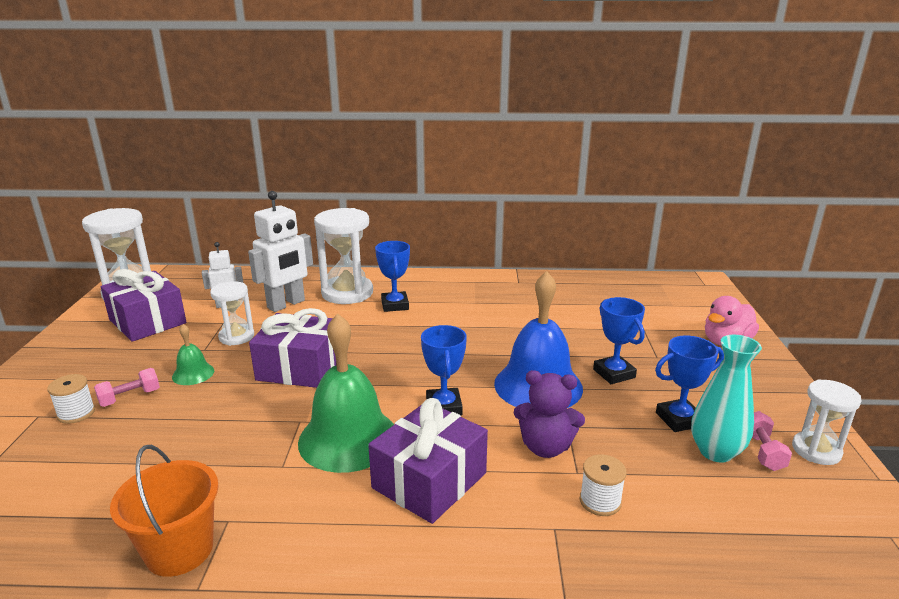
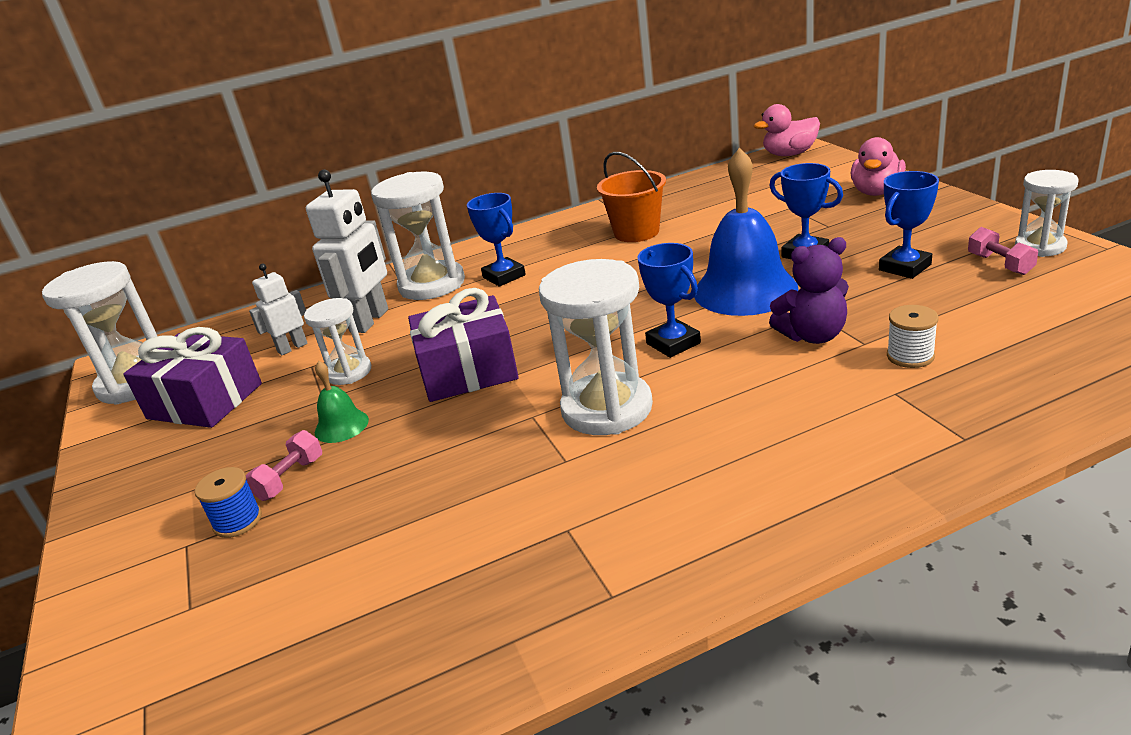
camera: 20 degrees left, 5 degrees up
(76, 413) = (237, 521): white spool -> blue spool
(179, 550) = (548, 576): orange bucket -> orange bucket (636, 232)
(348, 438) = (607, 408): green bell -> white hourglass
(429, 480) = (735, 407): purple gift -> none
(691, 283) = (789, 154): none -> pink duck
(715, 452) = (963, 279): turquoise vase -> none

